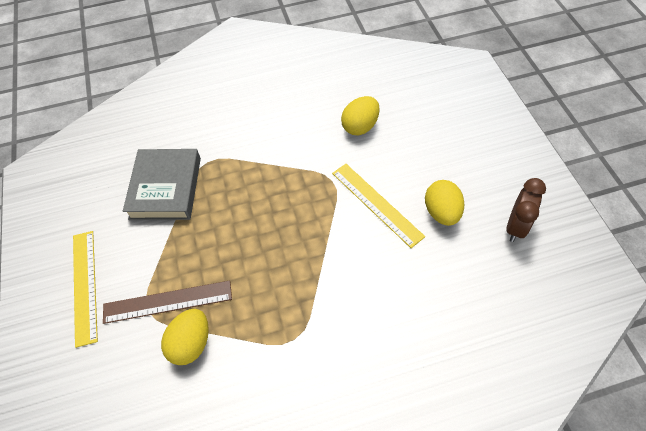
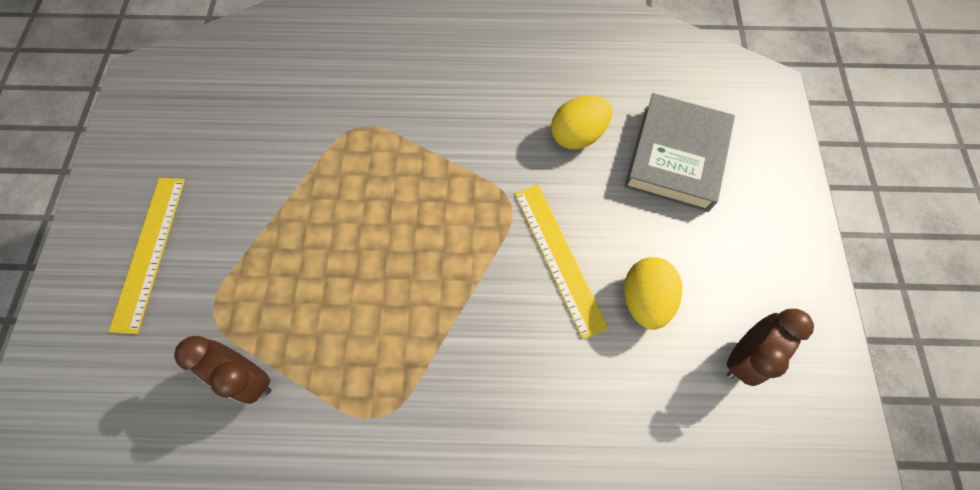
camera: 15 degrees right, 10 degrees up
(166, 188) = (294, 147): grey book -> grey book (676, 157)
(167, 302) = (240, 308): brown ruler -> none
(191, 343) = (248, 377): yellow egg -> brown clock

